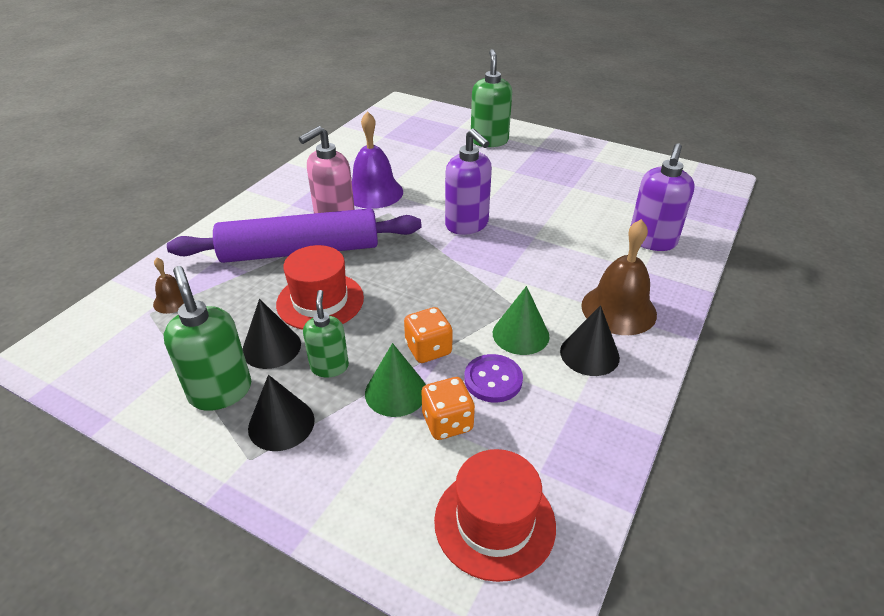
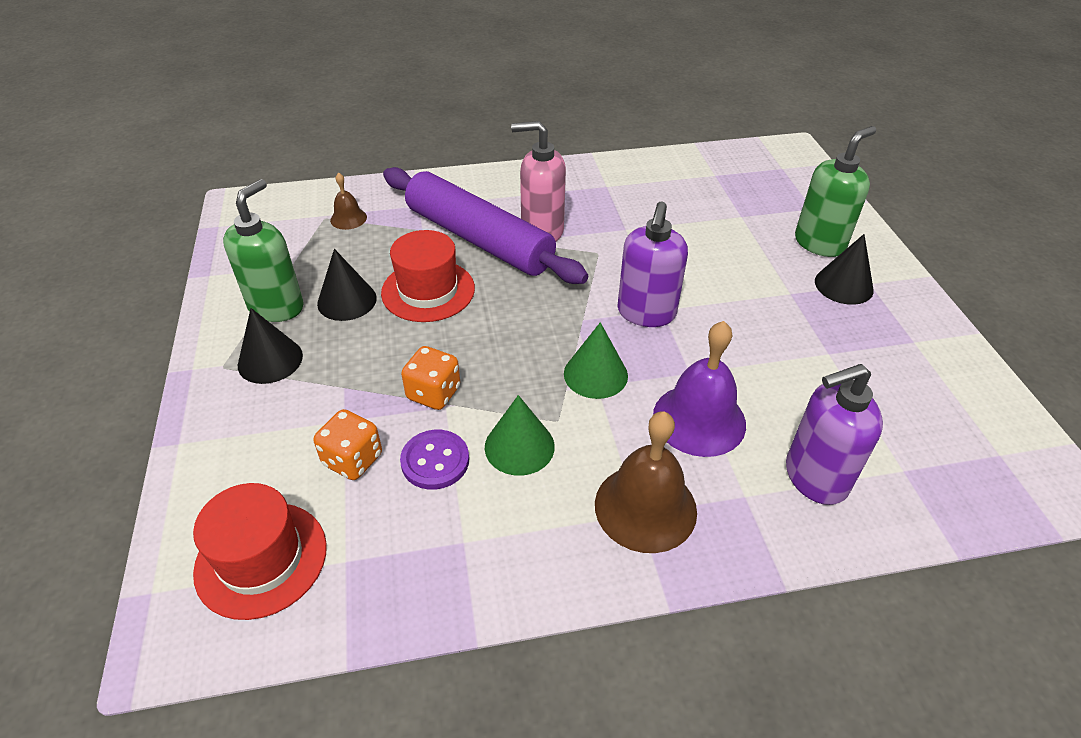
camera: 50 degrees right, 5 degrees up
(329, 367) = (355, 346): green soap dispenser -> none
(374, 192) = (616, 225): purple bell -> purple bell (699, 419)
(396, 392) = (361, 404): green cone -> green cone (595, 374)
(589, 354) = (544, 518): black cone -> black cone (843, 285)

